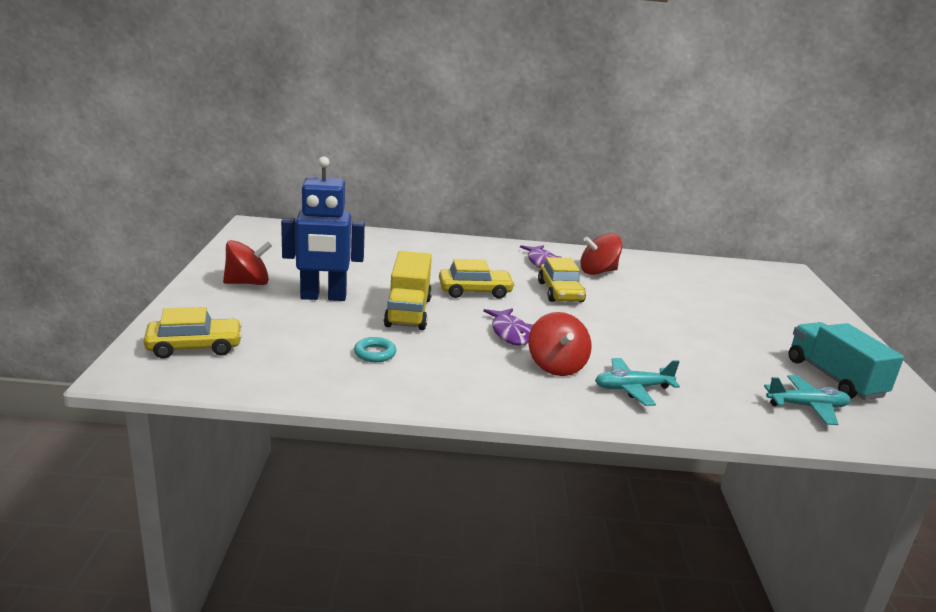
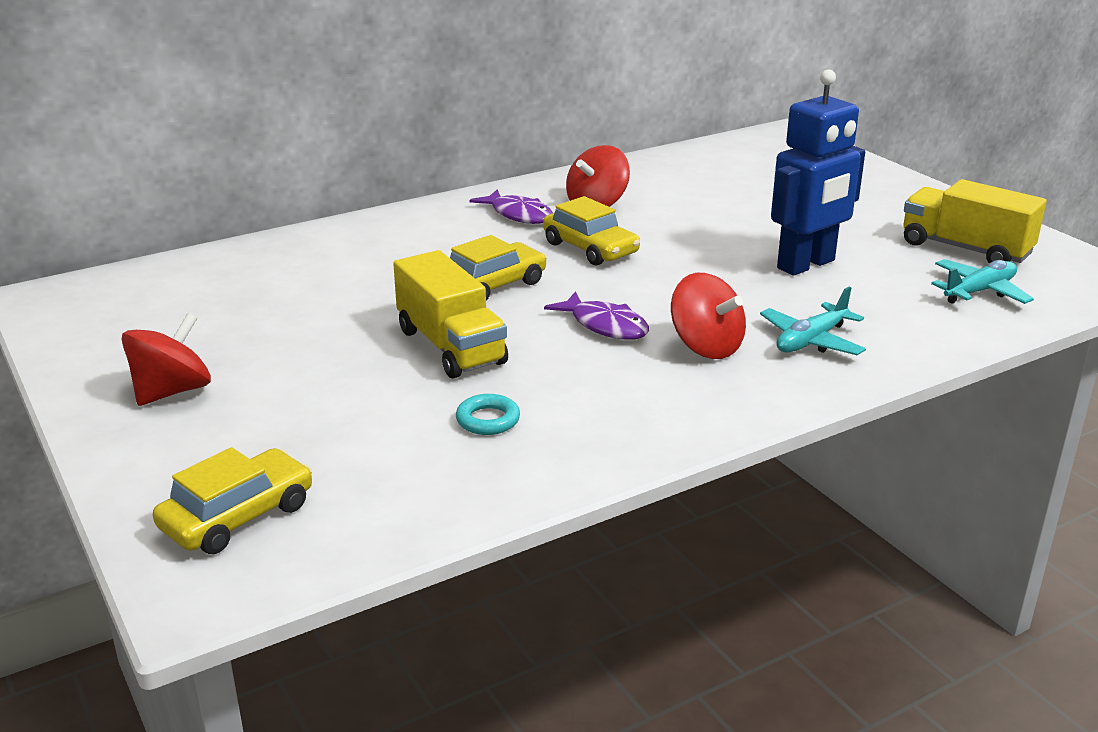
camera: 30 degrees left, 5 degrees up
(323, 297) = (311, 370): blue robot -> blue robot (806, 265)
(834, 378) = (965, 249): turquoise truck -> yellow truck

